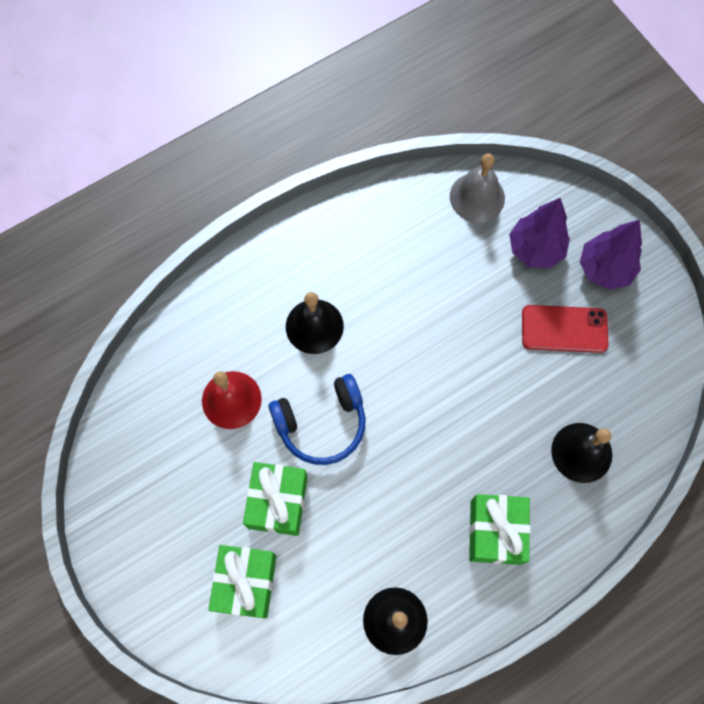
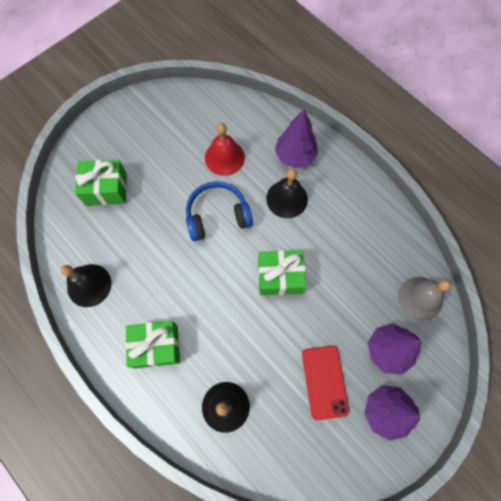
camera: 80 degrees right, 0 degrees up
(251, 302) = (295, 156): none -> purple tree
(277, 502) = (160, 198): green gift -> green gift (280, 277)
(321, 423) = (217, 216): blue headphones -> blue headphones turned 105 degrees clockwise

